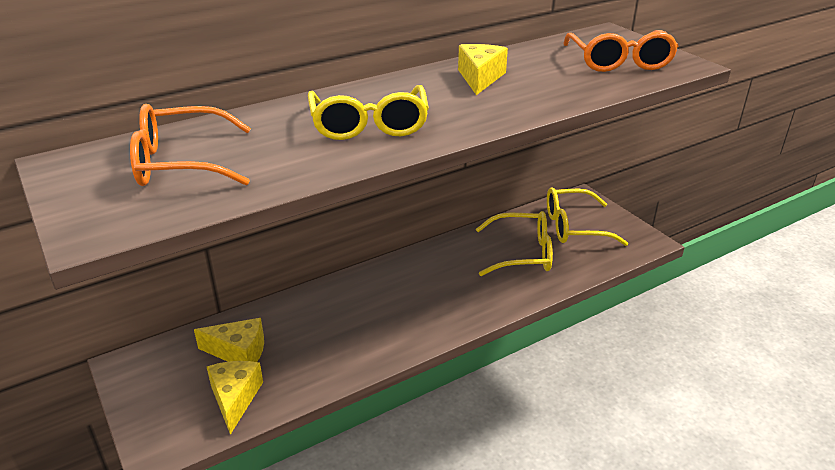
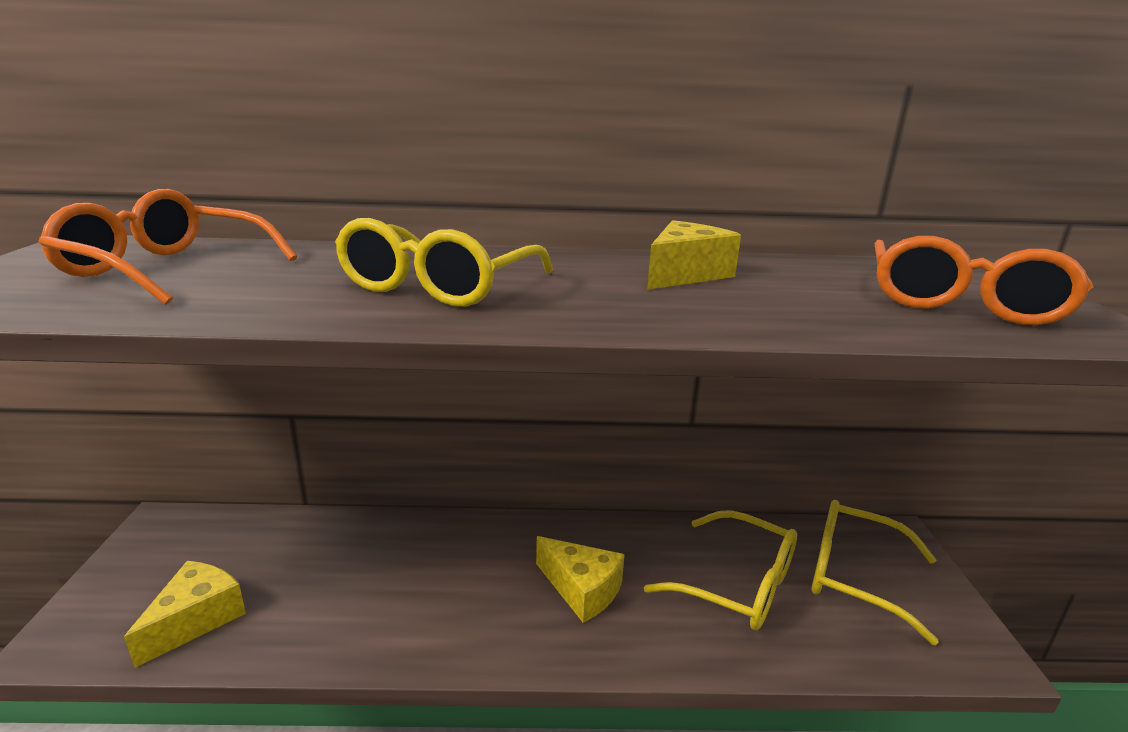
camera: 30 degrees right, 10 degrees down
(239, 352) = (268, 561): yellow cheese -> yellow cheese (582, 589)

